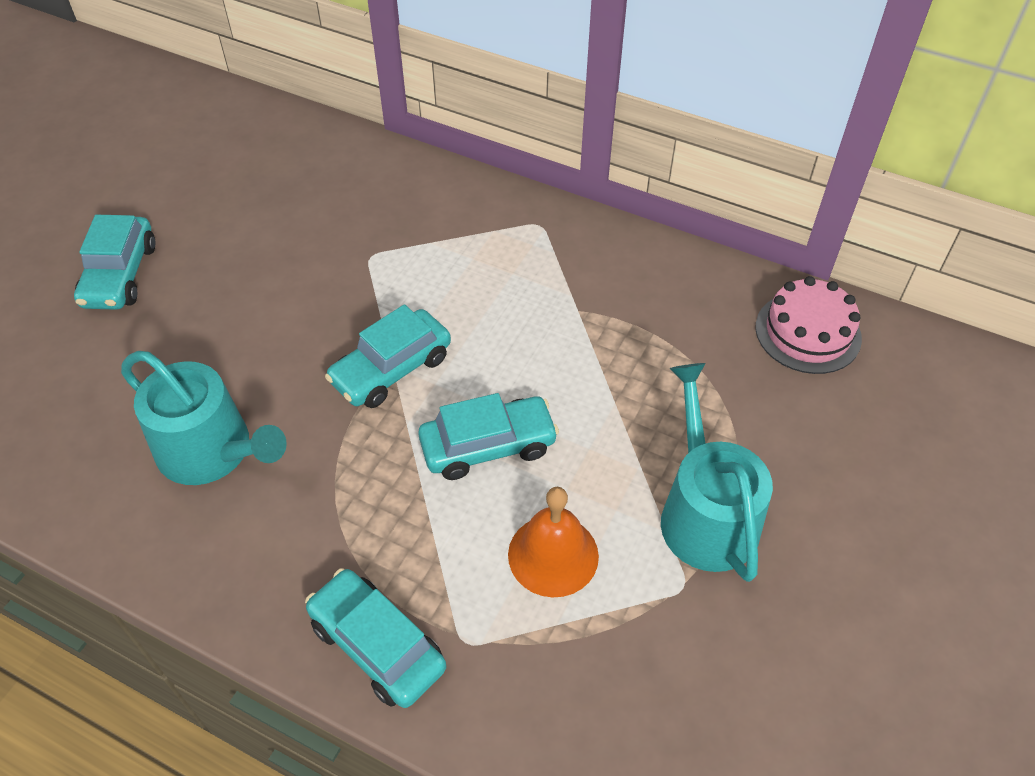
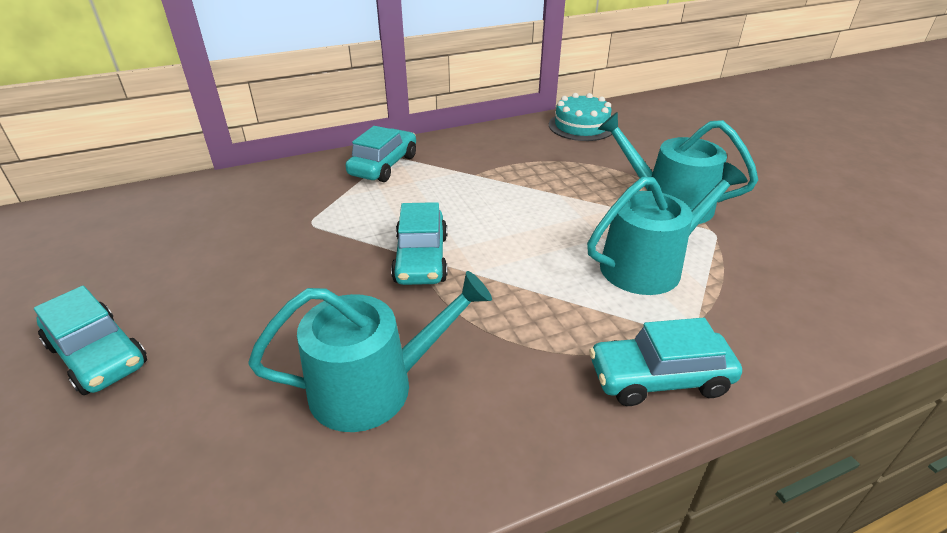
camera: 50 degrees left, 15 degrees down
(488, 446) = (536, 250): turquoise car -> turquoise car (383, 165)
(553, 555) = (649, 265): orange bell -> turquoise watering can
(808, 332) = (581, 126): pink cake -> turquoise cake

